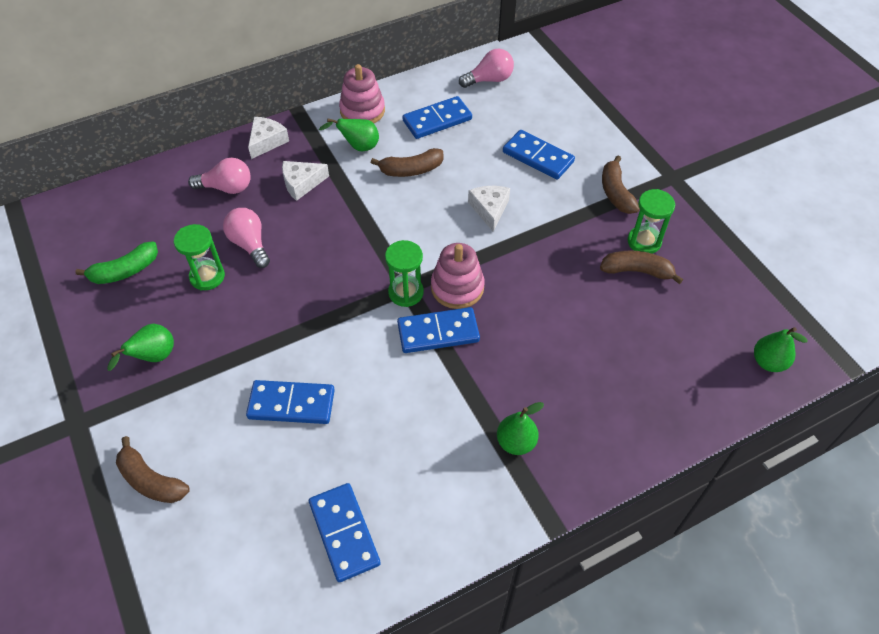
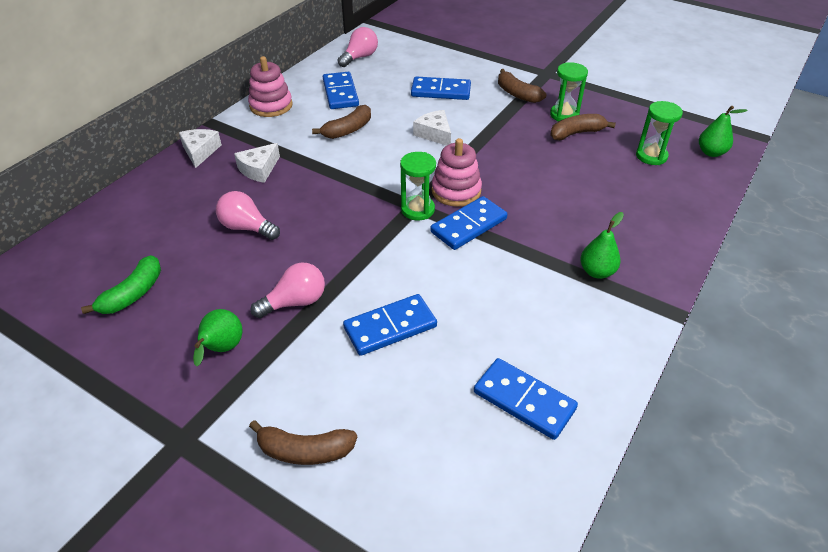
camera: 30 degrees left, 10 degrees down
(207, 276) = (225, 266): green hourglass -> green hourglass (651, 156)
(227, 188) = (188, 195): pink light bulb -> pink light bulb (295, 302)
(358, 147) = (288, 129): green pear -> none
(437, 120) = (340, 93): blue domino -> blue domino turned 45 degrees counterclockwise

